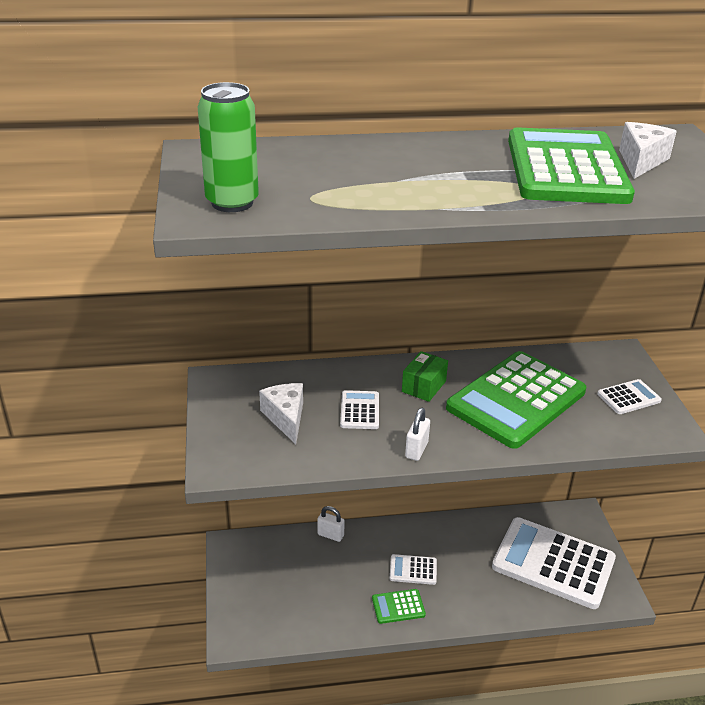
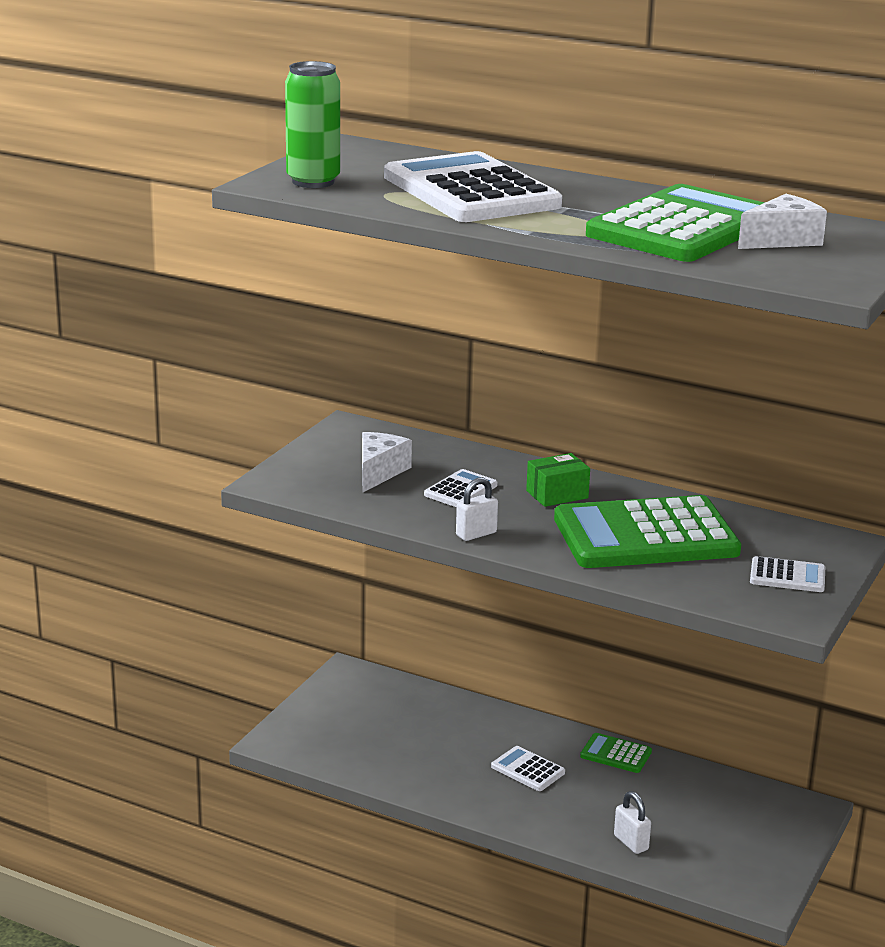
camera: 35 degrees right, 10 degrees down
(330, 535) = (467, 705): white padlock -> white padlock (631, 843)
(398, 607) = (474, 791): green calculator -> green calculator (616, 754)
(553, 563) = (710, 833): white calculator -> white calculator (470, 191)

